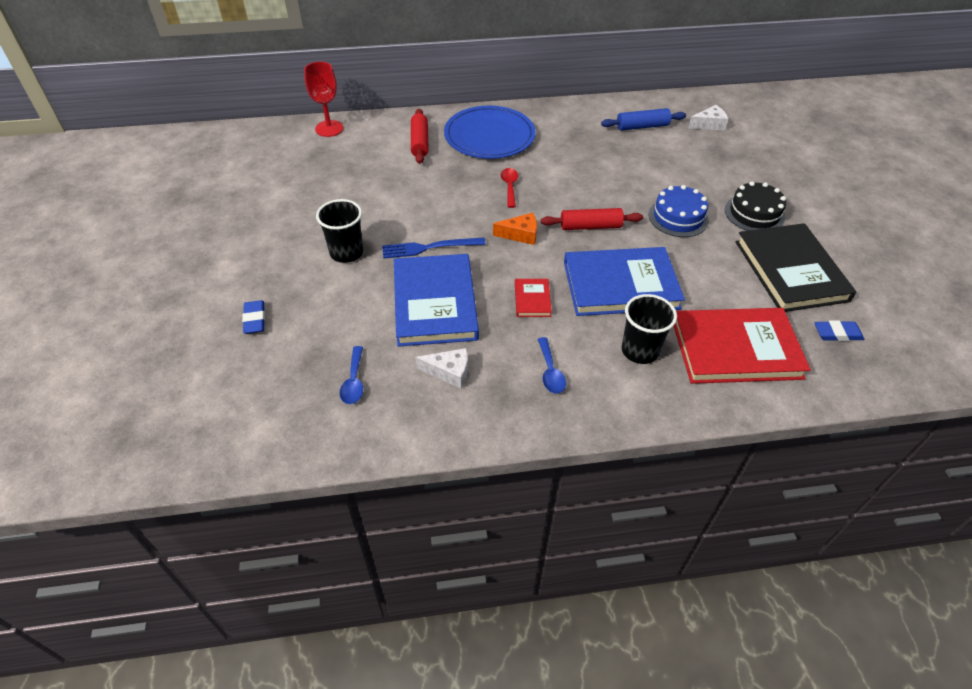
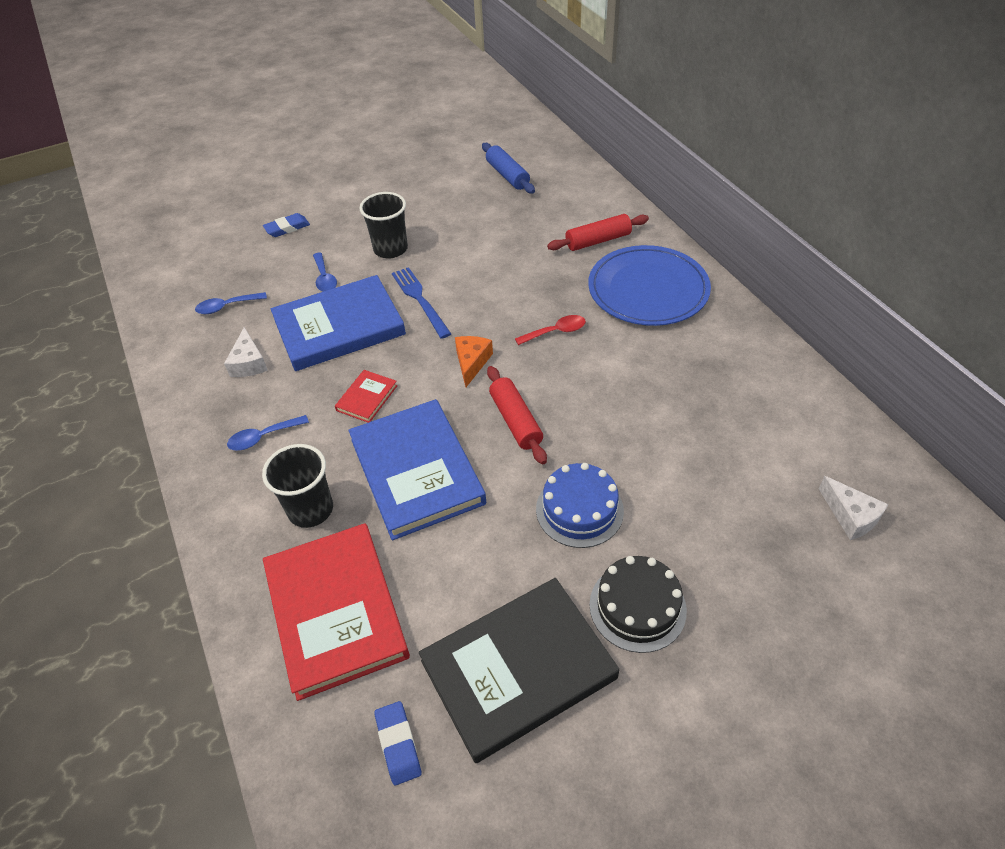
camera: 75 degrees right, 0 degrees up
(329, 128) = (580, 175): red goblet -> none
(358, 303) = (324, 278): none -> blue spoon
(520, 234) = (472, 362): orange cheese -> orange cheese turned 150 degrees counterclockwise
(532, 299) = (367, 398): red book -> red book turned 45 degrees counterclockwise
(642, 126) = (780, 432): blue rolling pin -> blue rolling pin (507, 175)

